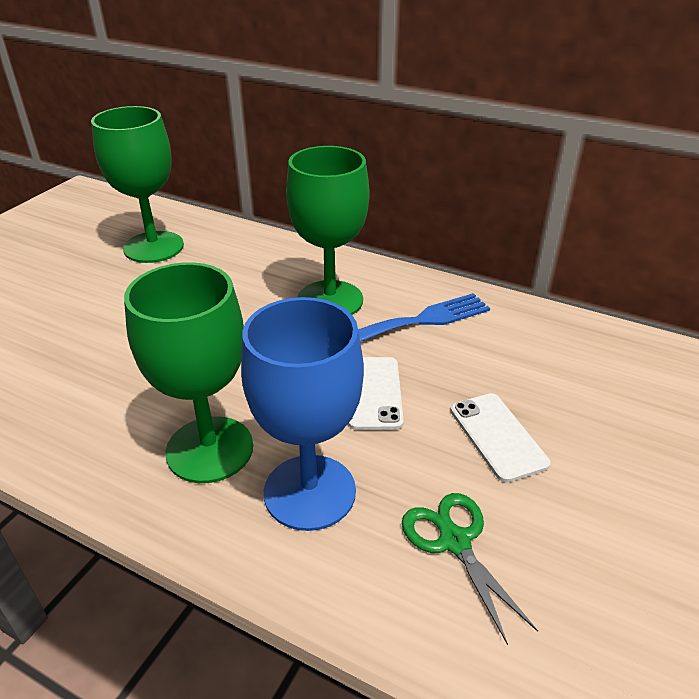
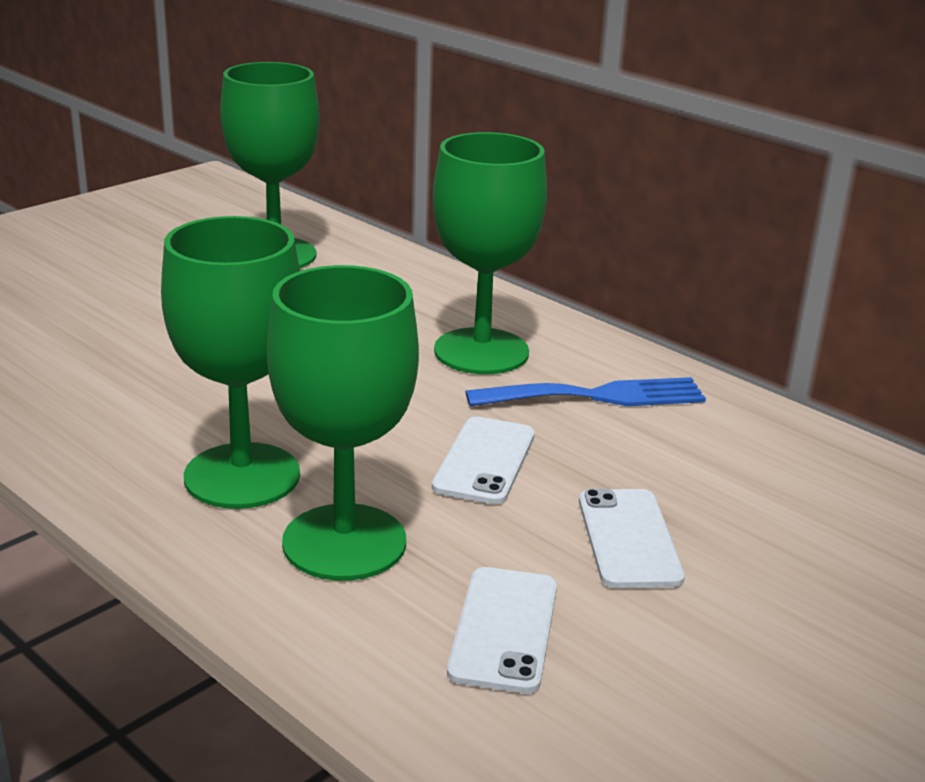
camera: 15 degrees right, 10 degrees down
(309, 492) = (344, 542): blue goblet -> green goblet
(454, 541) = (503, 629): green scissors -> white phone

